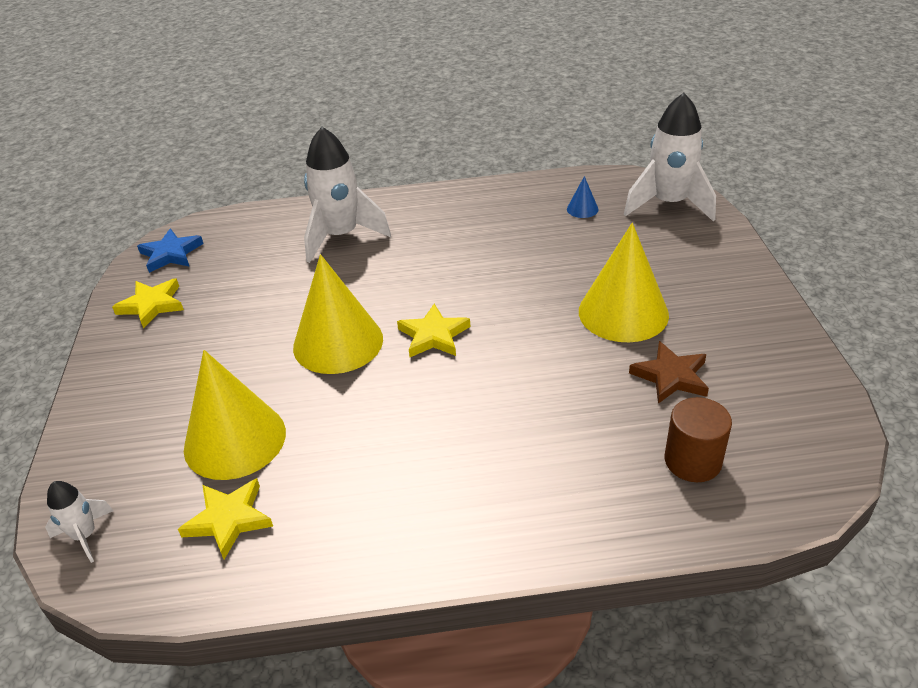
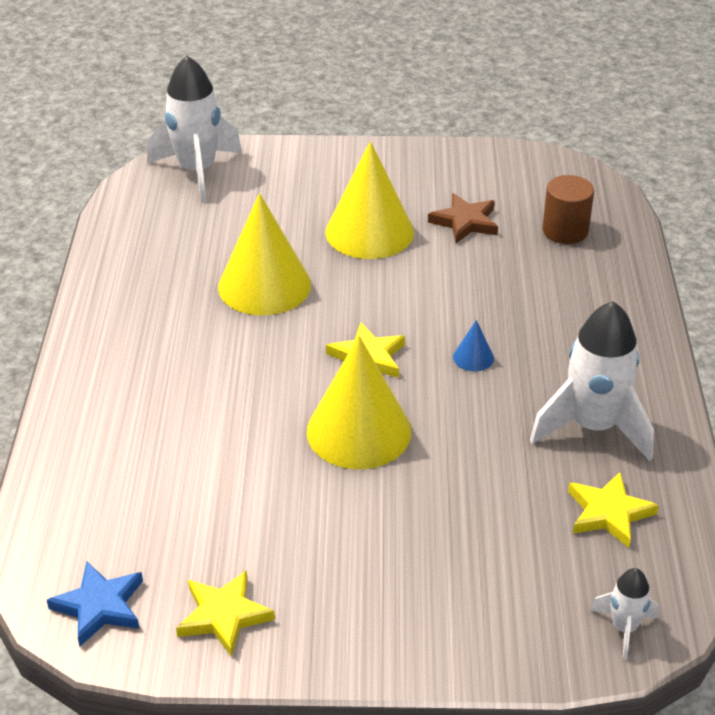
camera: 85 degrees left, 0 degrees up
(235, 440) = (500, 513): yellow cone -> yellow cone (264, 285)
(341, 236) = (139, 424): white rocket -> white rocket (593, 427)
(582, 209) = (177, 227): blue cone -> blue cone (473, 357)

